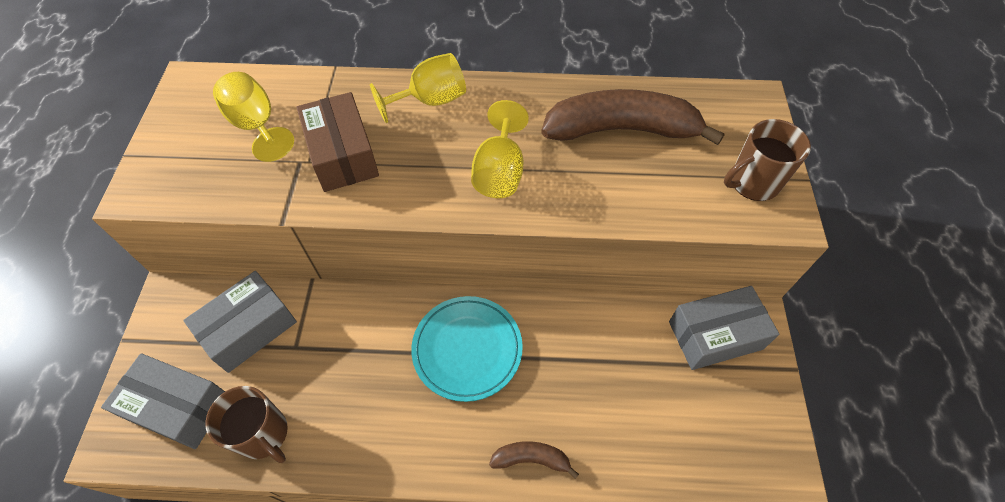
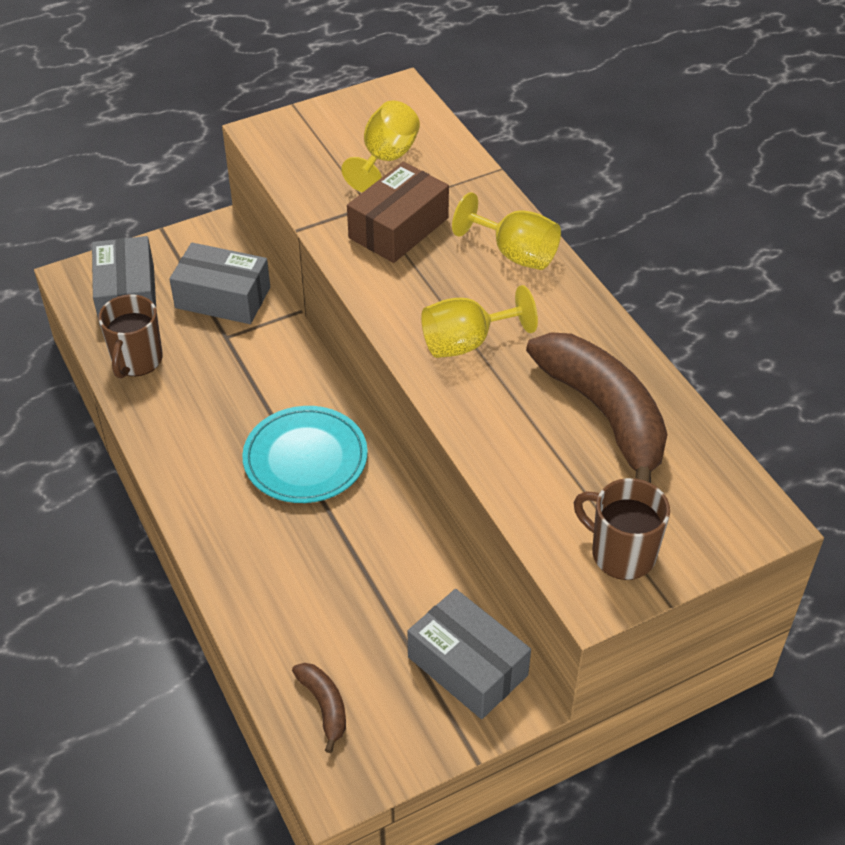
camera: 60 degrees right, 10 degrees down
(531, 459) = (226, 557): brown banana -> brown banana (324, 706)

